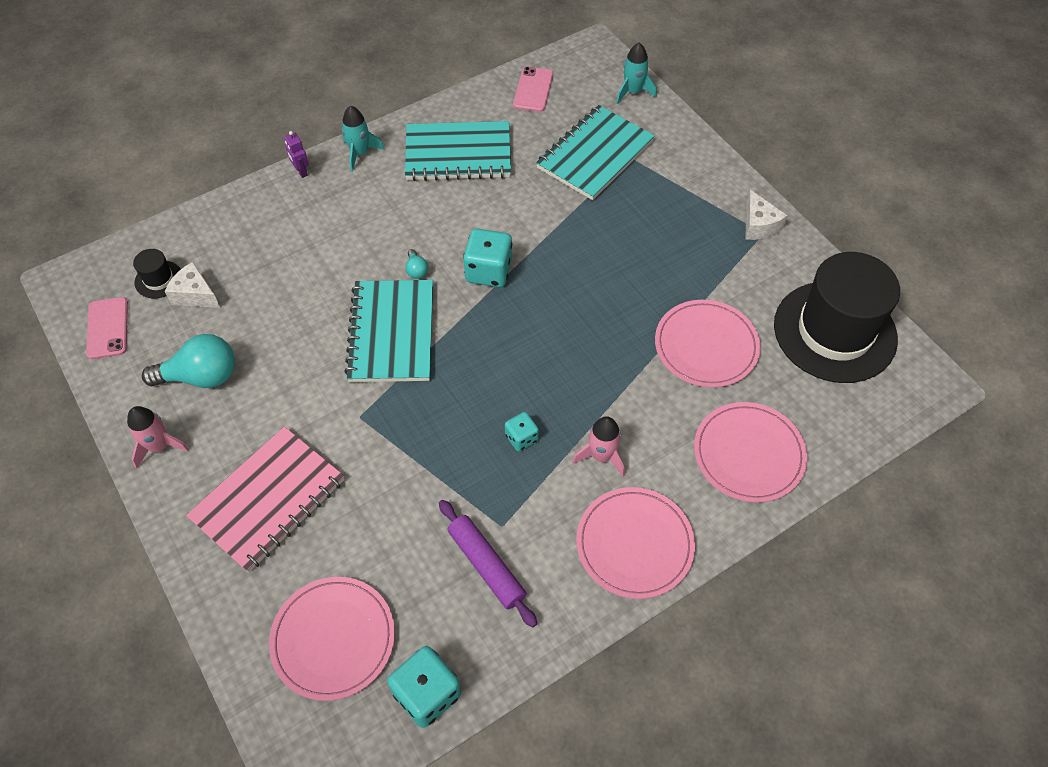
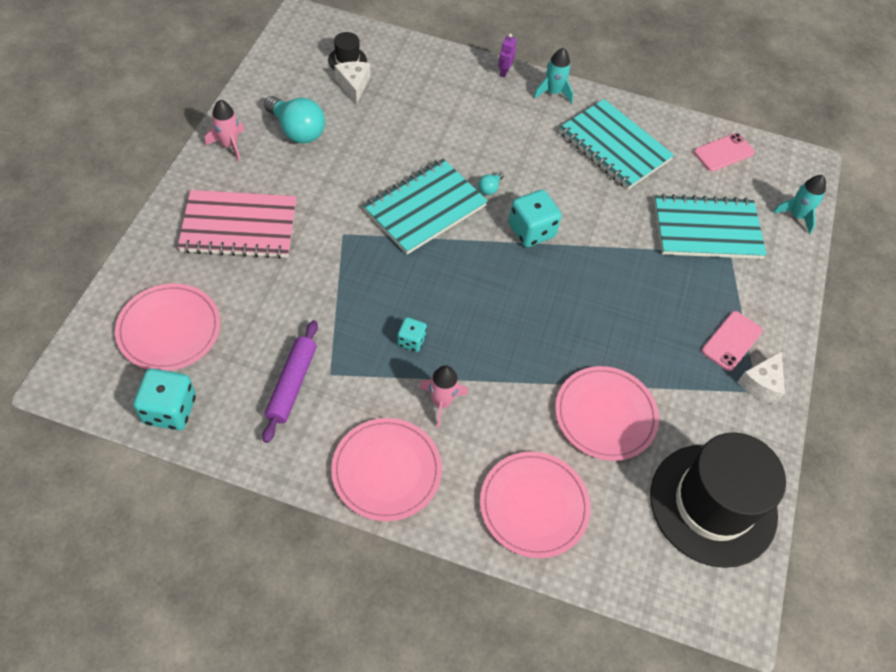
camera: 45 degrees right, 0 degrees up
(108, 328) = (289, 61): pink phone -> pink phone (731, 341)

